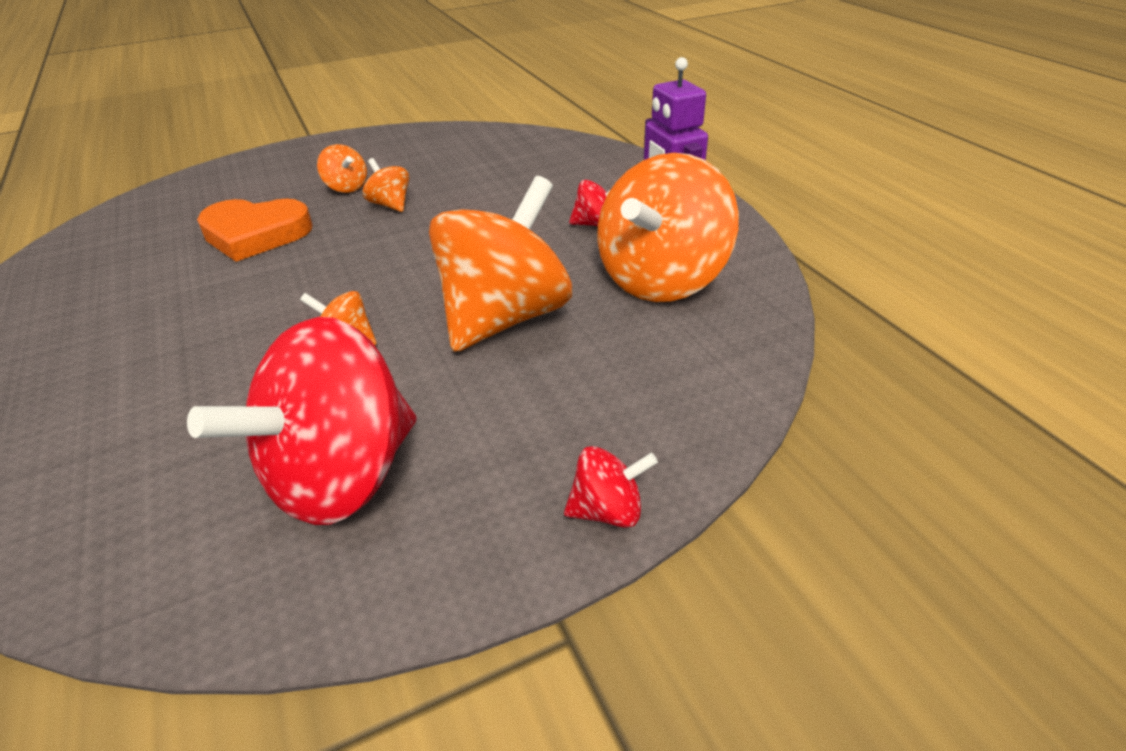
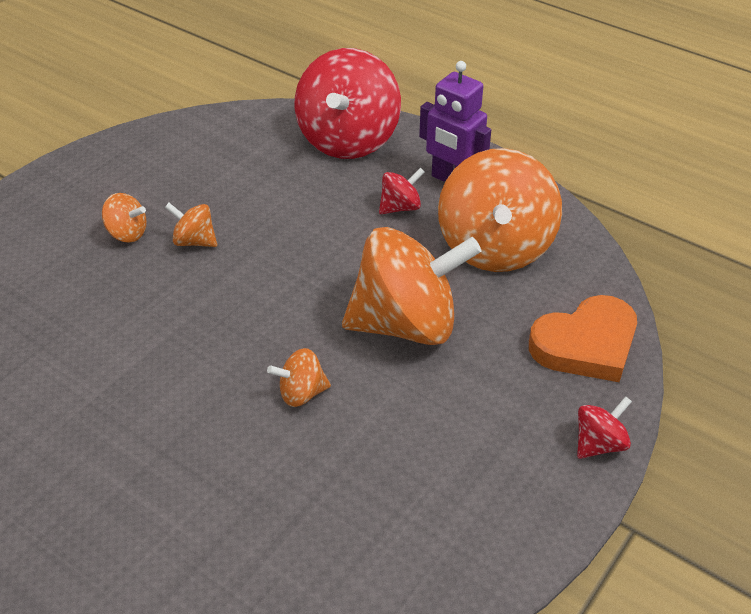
camera: 30 degrees left, 5 degrees up
(255, 234) = (94, 317): orange heart -> orange heart (586, 344)
(341, 476) = (409, 496): red spinning top -> red spinning top (348, 140)
(505, 317) = (406, 324): orange spinning top -> orange spinning top turned 75 degrees clockwise

